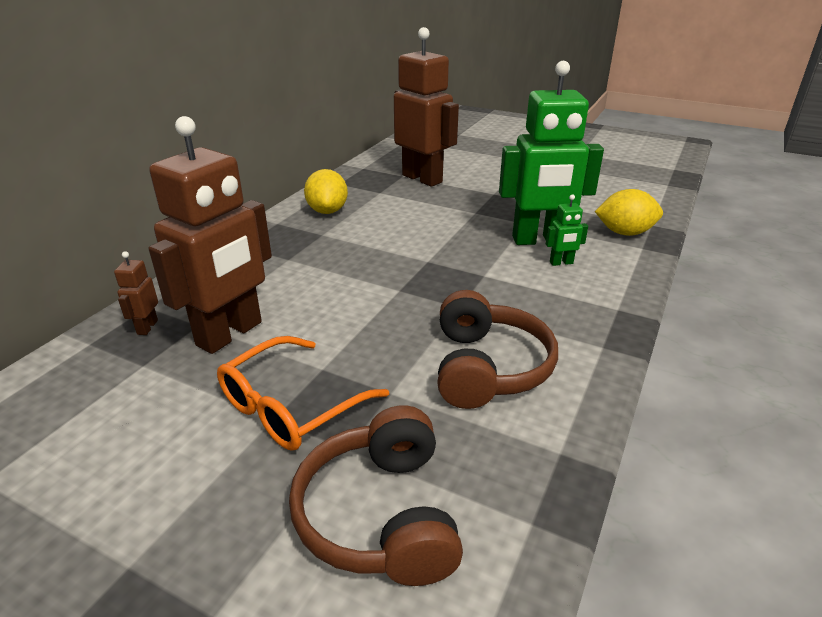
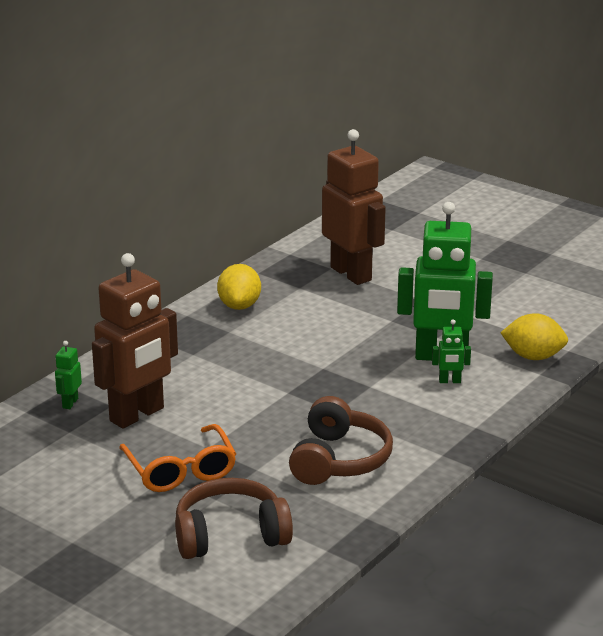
camera: 10 degrees right, 5 degrees down
(147, 327) = (70, 403): brown robot -> green robot
(291, 406) = (180, 470): orange glasses -> orange glasses turned 75 degrees counterclockwise
(381, 515) = (230, 535): brown headphones -> brown headphones turned 75 degrees clockwise

